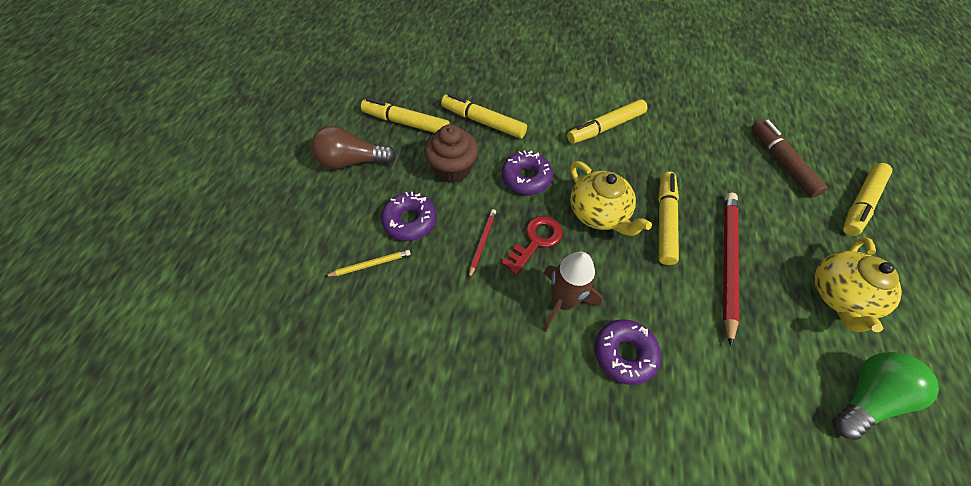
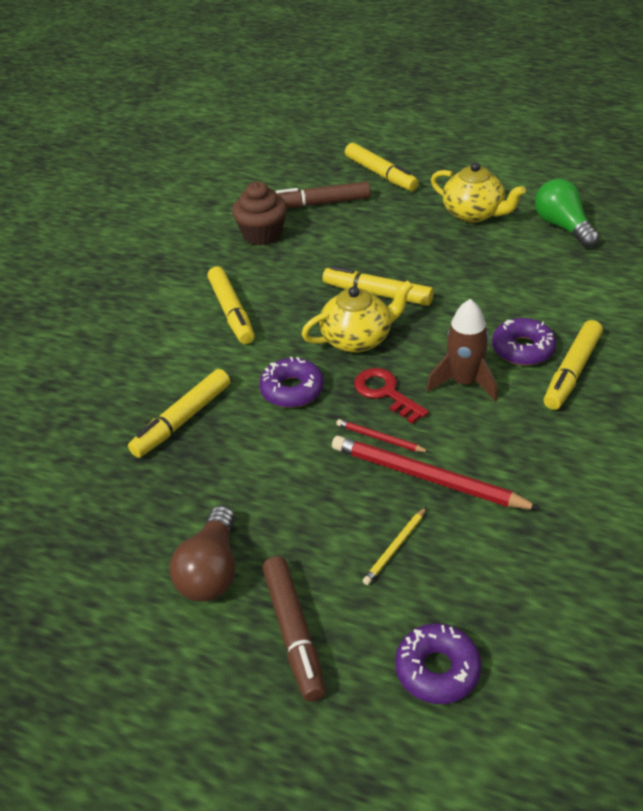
camera: 75 degrees left, 15 degrees down
(301, 212) = (294, 632): none -> brown marker
(370, 264) = (395, 548): yellow pencil -> yellow pencil turned 135 degrees counterclockwise
(406, 123) = (154, 504): yellow marker -> yellow marker (572, 372)
(410, 221) = (335, 505): purple donut -> purple donut (437, 669)
(452, 169) = (258, 458): brown cupcake -> brown cupcake (262, 234)
(727, 262) = (432, 265): red pencil -> red pencil (427, 478)

